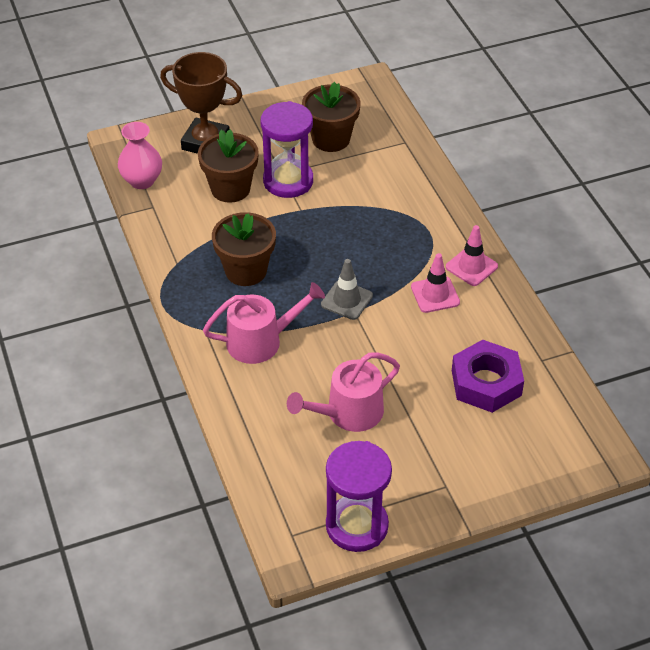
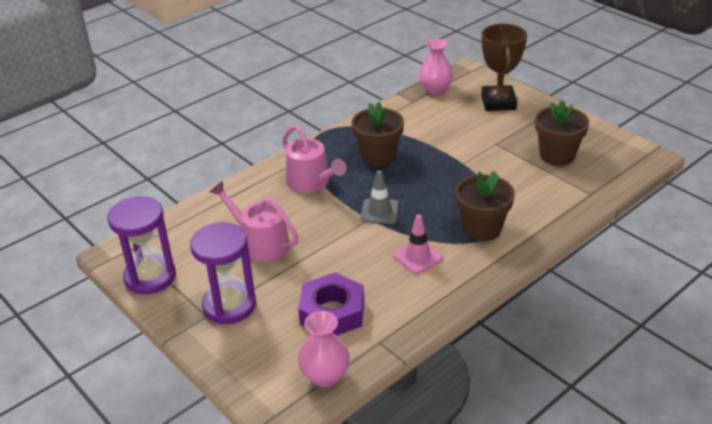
camera: 70 degrees right, 10 degrees down
(230, 189) = (458, 126): brown flower pot -> brown flower pot (481, 229)
(288, 181) = (489, 149): purple hourglass -> purple hourglass (229, 305)
(471, 267) = (467, 270): pink traffic cone -> none
(570, 412) = (325, 376): none -> pink vase

